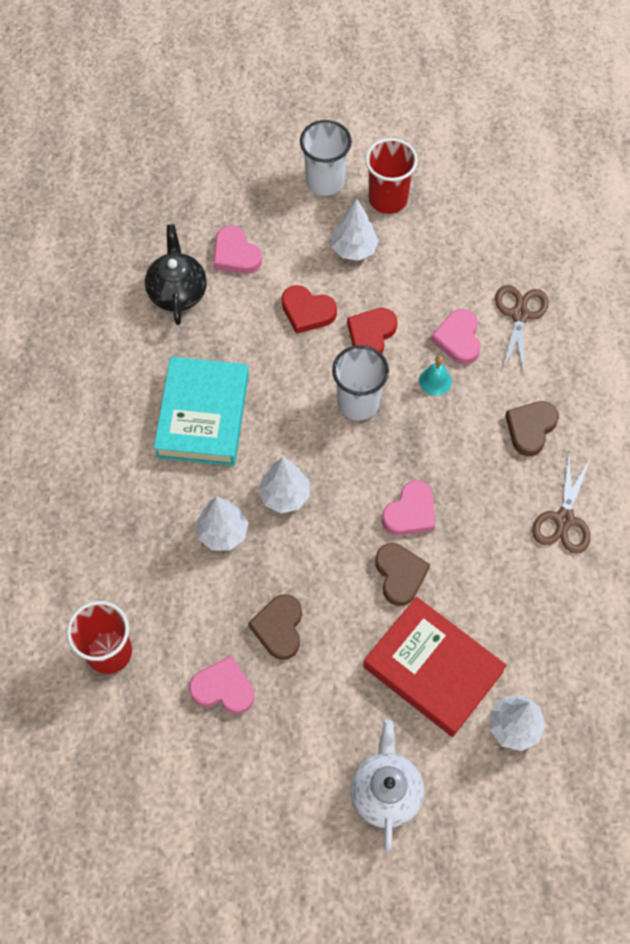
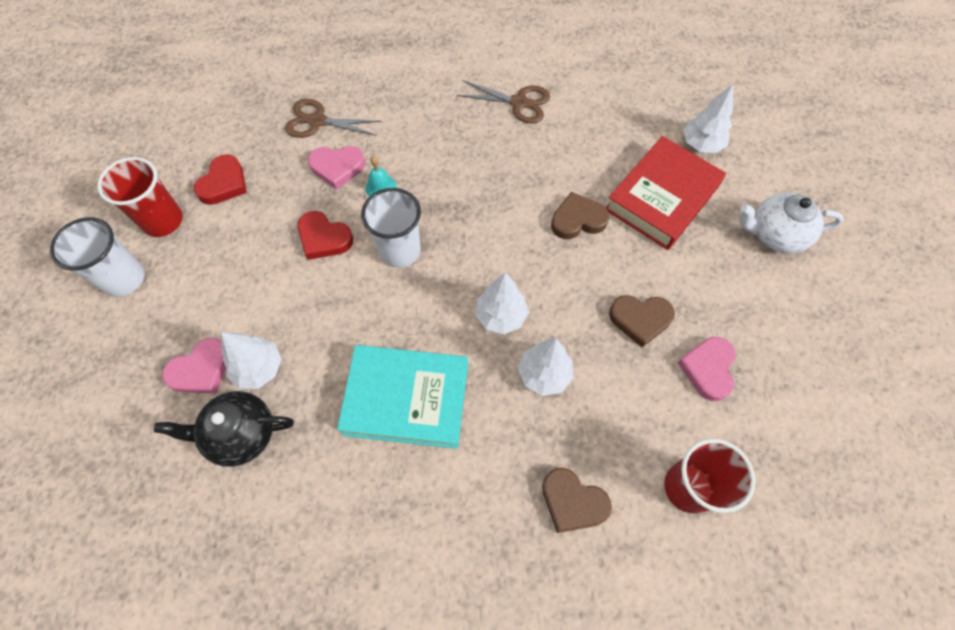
camera: 90 degrees left, 0 degrees up
(307, 311) = (288, 296): red heart -> red heart (224, 183)
(354, 249) = (218, 252): white tree -> white tree (259, 368)
(410, 512) = (516, 210): pink heart -> none
(530, 428) = (433, 120): brown heart -> brown heart (572, 502)

